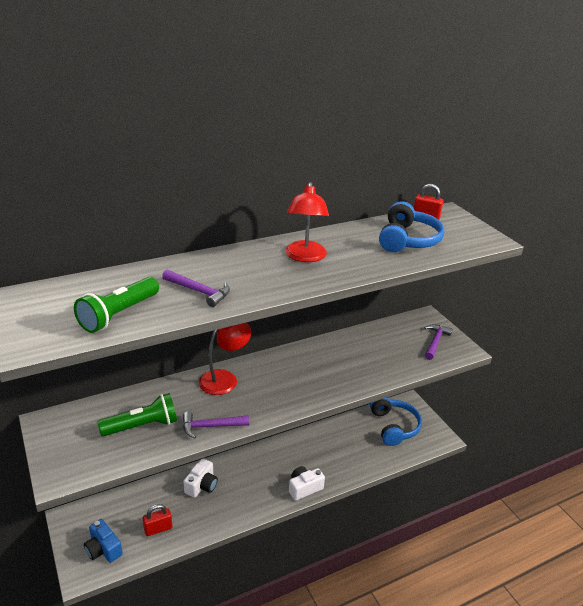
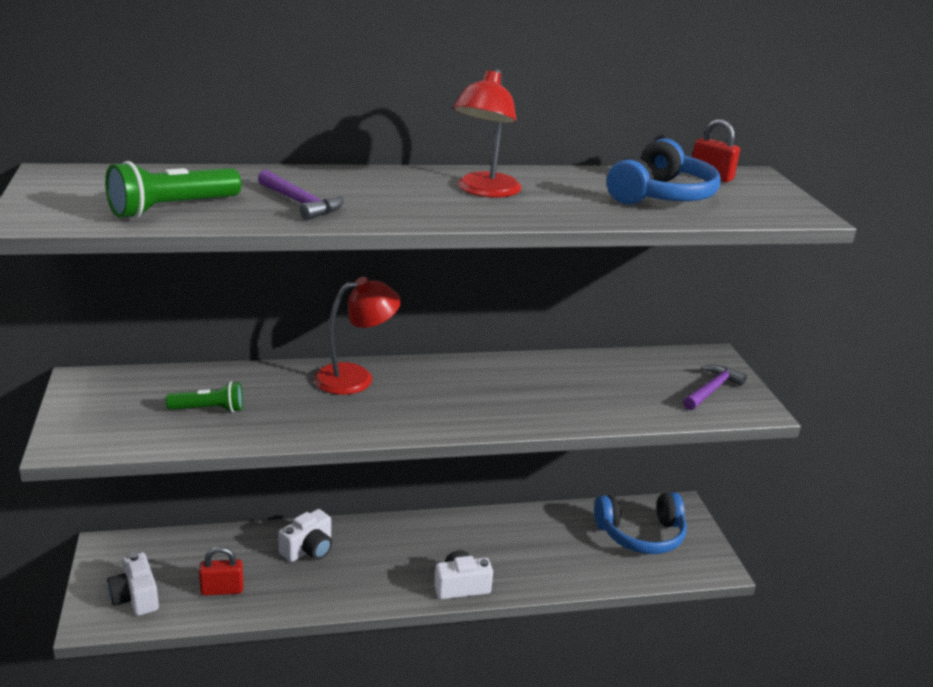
camera: 15 degrees right, 5 degrees down
(103, 549) = (135, 597): blue camera -> white camera
(142, 426) = (209, 409): green flashlight -> green flashlight, size x0.65
(211, 426) = (304, 428): purple hammer -> none
(394, 426) = (641, 534): blue headphones -> blue headphones turned 75 degrees clockwise

